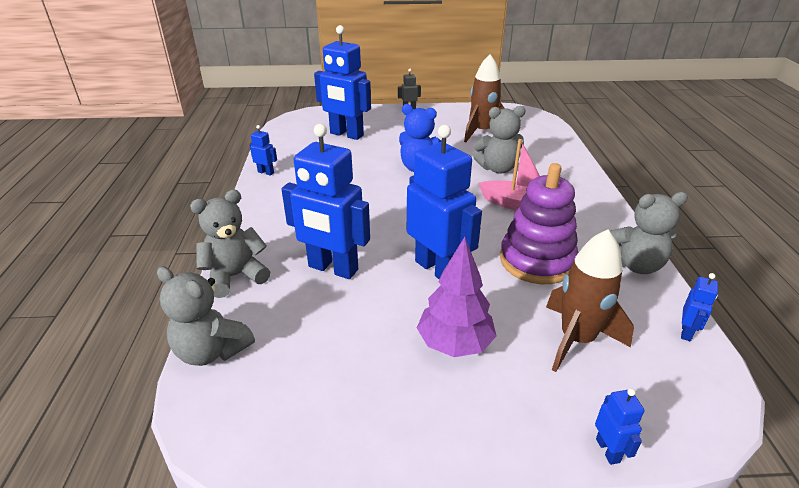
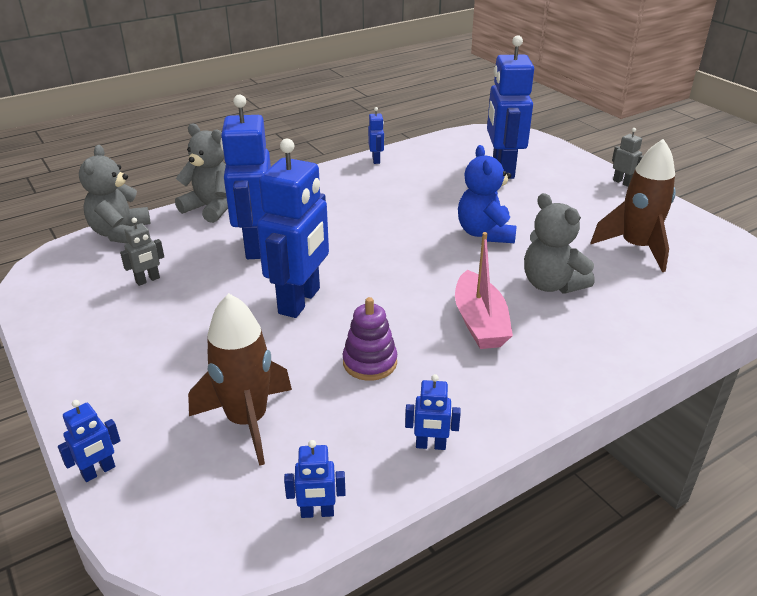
camera: 60 degrees right, 0 degrees up
(326, 350) = (148, 280): none -> grey robot
(455, 344) = (194, 343): purple tree -> none
(537, 261) = (370, 362): purple stacking toy -> purple stacking toy, size x0.57
(634, 265) = (430, 445): grey teddy bear -> blue robot

